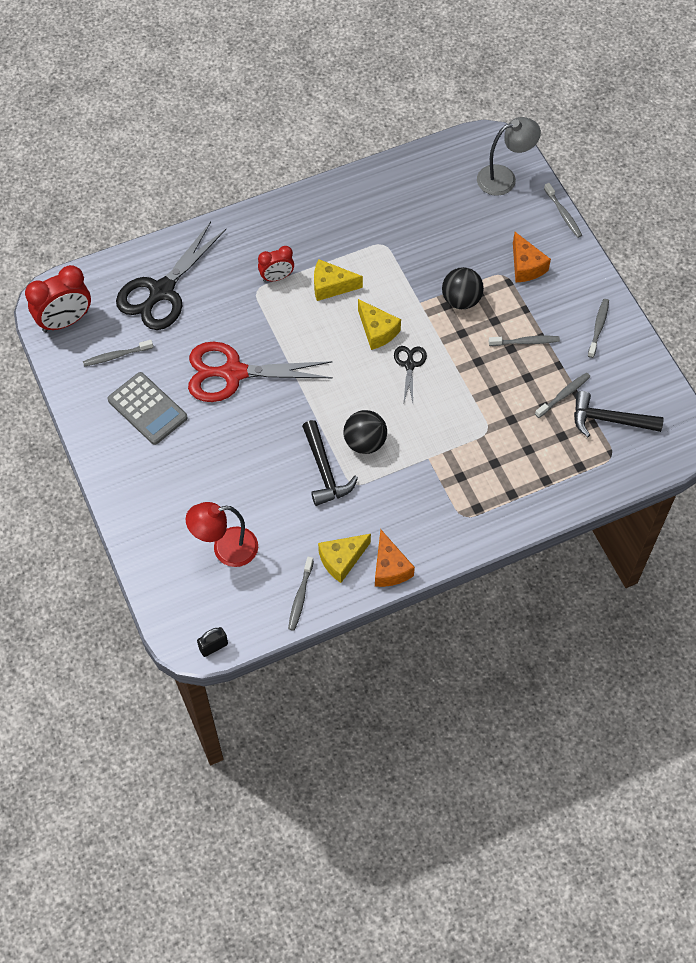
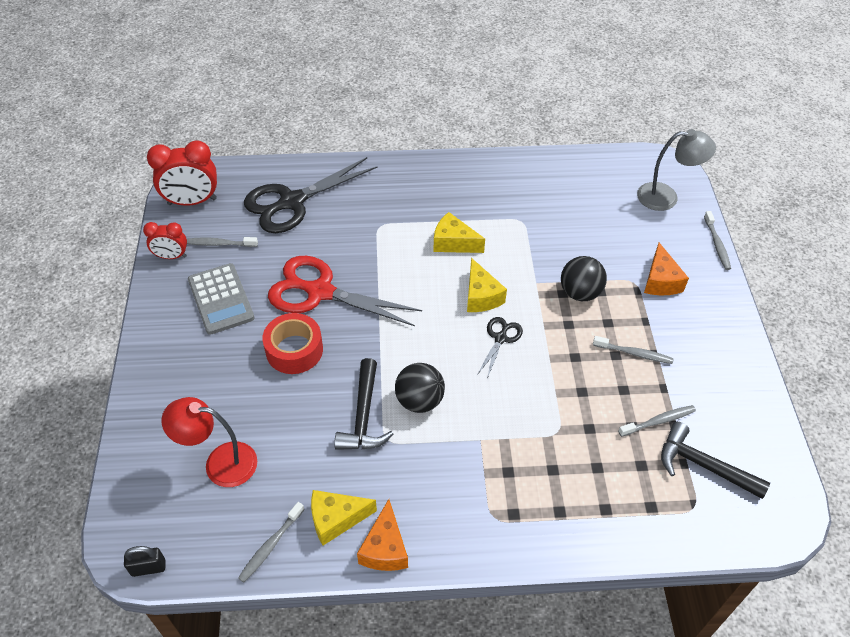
camera: 20 degrees right, 10 degrees down
(238, 434) = (294, 350): none -> red tape
(277, 277) = (405, 220): red clock -> red clock (171, 256)
(598, 327) = (721, 363): grey toothbrush -> none

